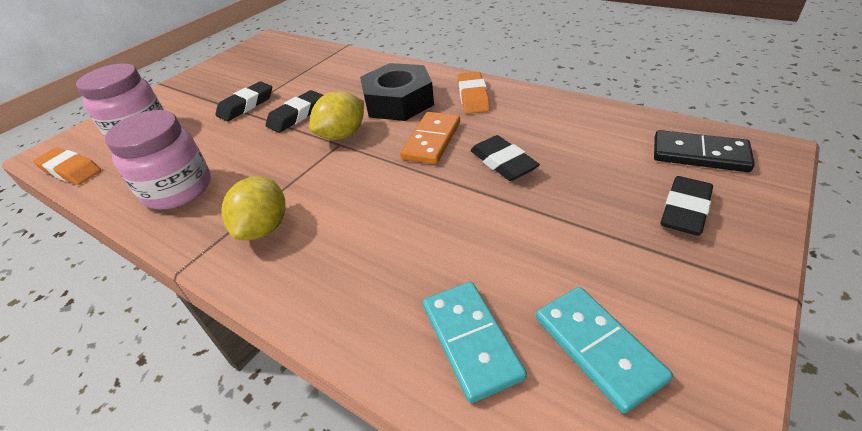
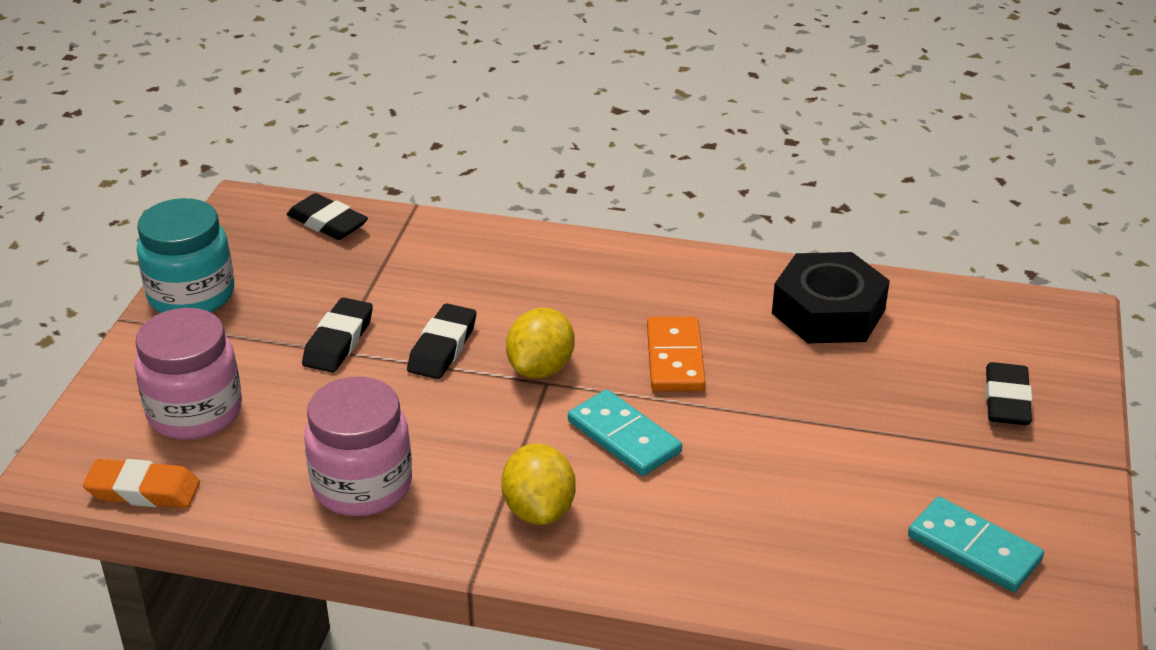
camera: 25 degrees left, 5 degrees down
(200, 76) = (191, 295): none -> turquoise jar
(398, 101) = (585, 304): black nut -> black nut (828, 311)
(471, 341) = (857, 570): turquoise domino -> turquoise domino (623, 437)
(473, 97) = (690, 283): orange eraser -> none
(503, 163) = (785, 375): black eraser -> black eraser (327, 223)
(699, 154) = (1002, 330): black domino -> none

